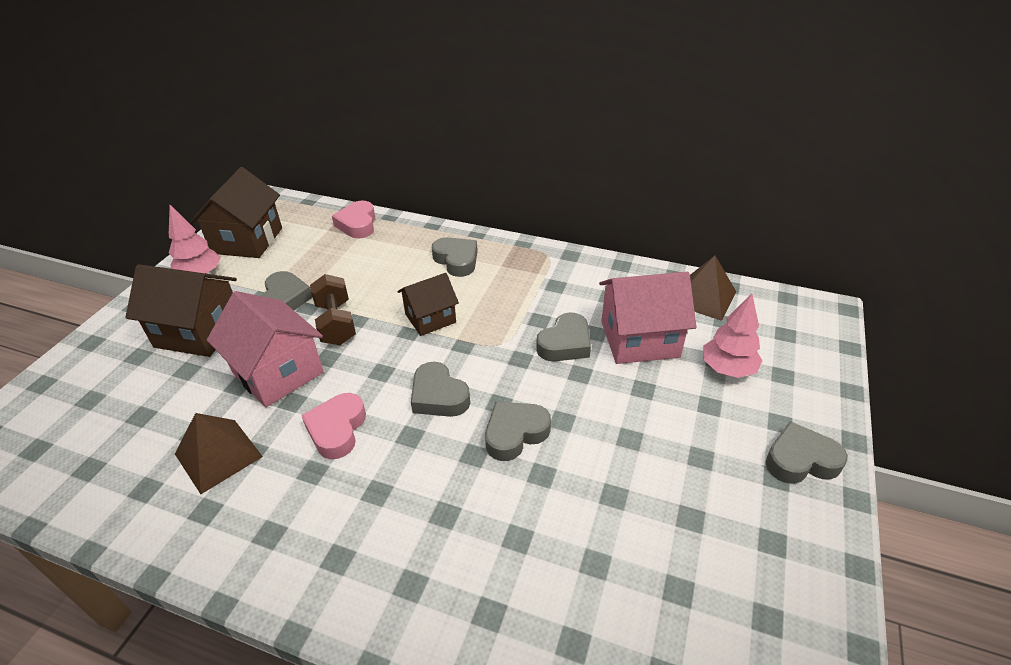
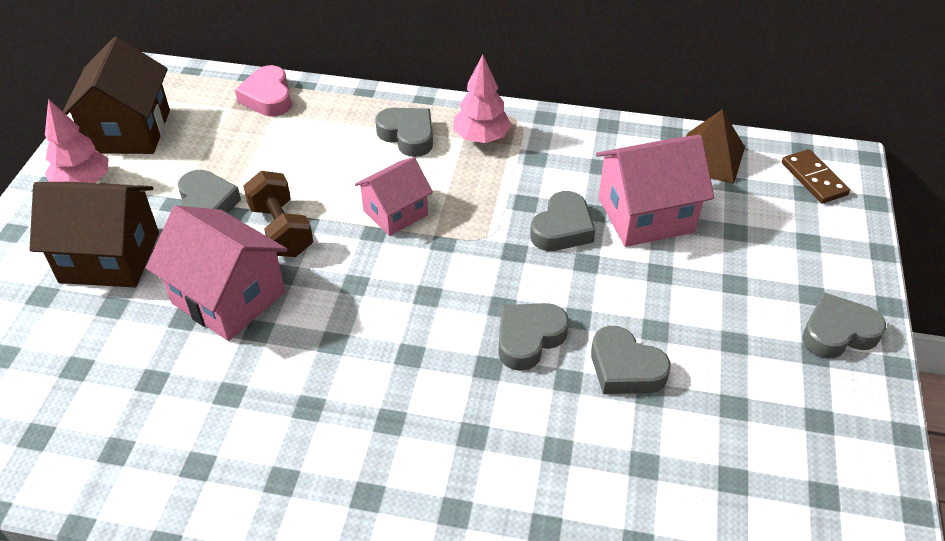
camera: 10 degrees left, 5 degrees up
(218, 455) = (190, 402): brown pyramid -> none
(337, 429) = (322, 357): pink heart -> none
(430, 318) = (395, 213): brown house -> pink house
(438, 396) = (430, 305): grey heart -> grey heart (625, 368)
(727, 368) = (748, 240): pink tree -> pink tree (481, 138)
(794, 322) = (814, 179): none -> brown domino

